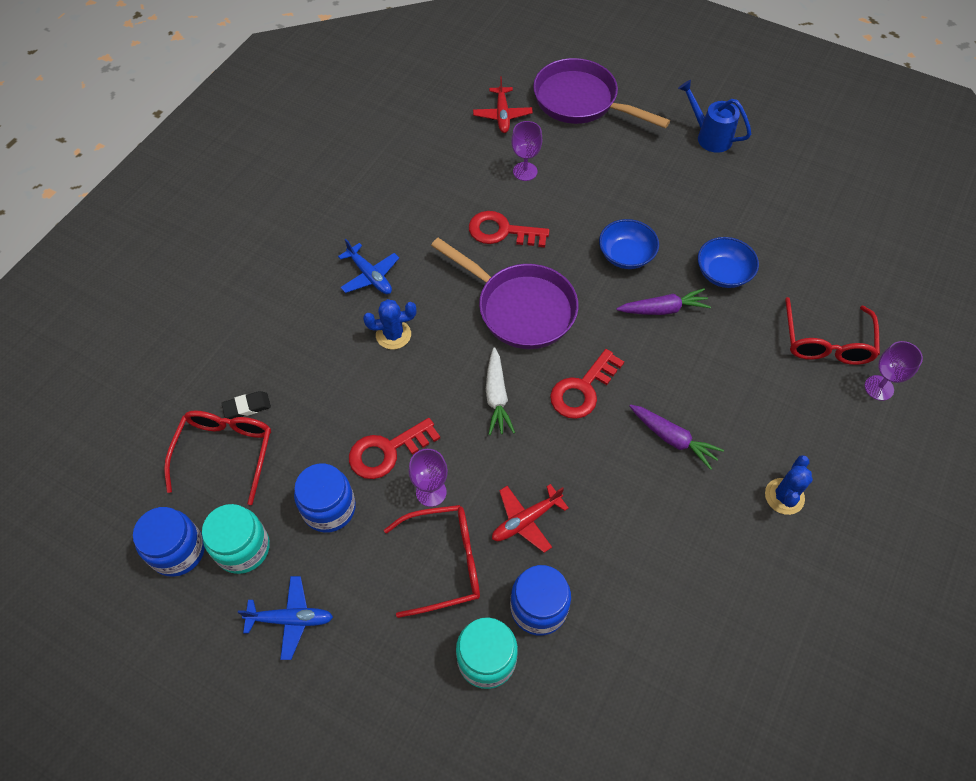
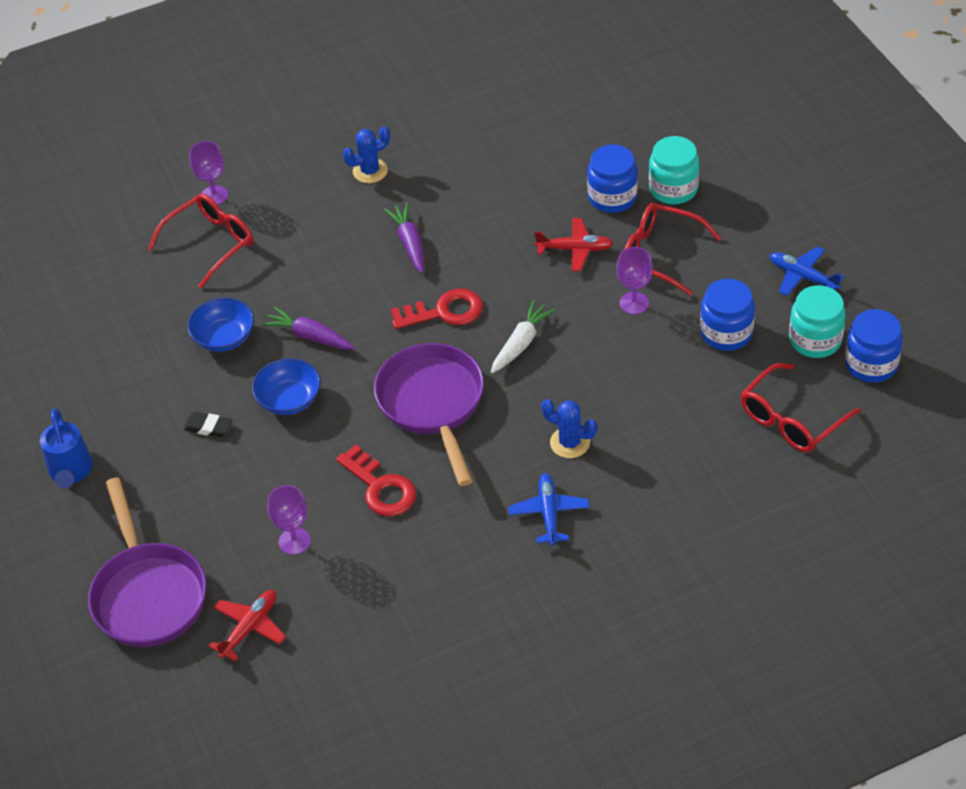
camera: 140 degrees left, 10 degrees down
(247, 407) = (750, 448): black eraser -> black eraser (208, 427)
(387, 451) = (648, 349): red key -> none

